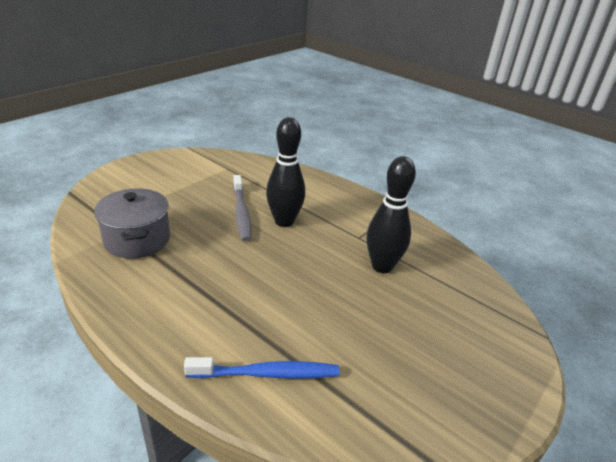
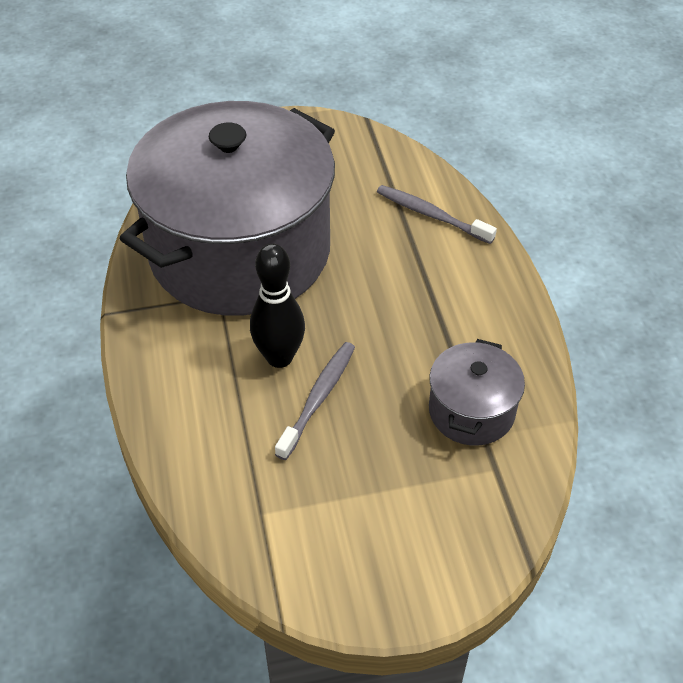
camera: 140 degrees left, 15 degrees up
(267, 373) = (431, 215): blue toothbrush -> grey toothbrush
(382, 266) = (240, 251): black bowling pin -> grey pot

